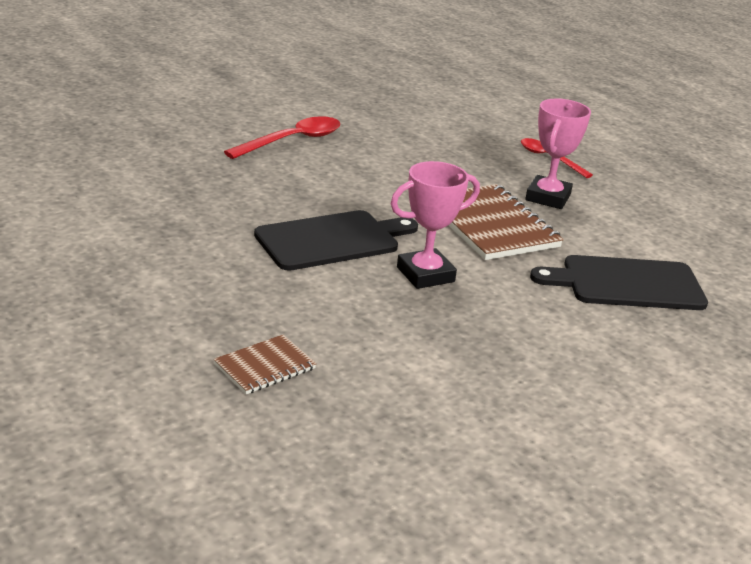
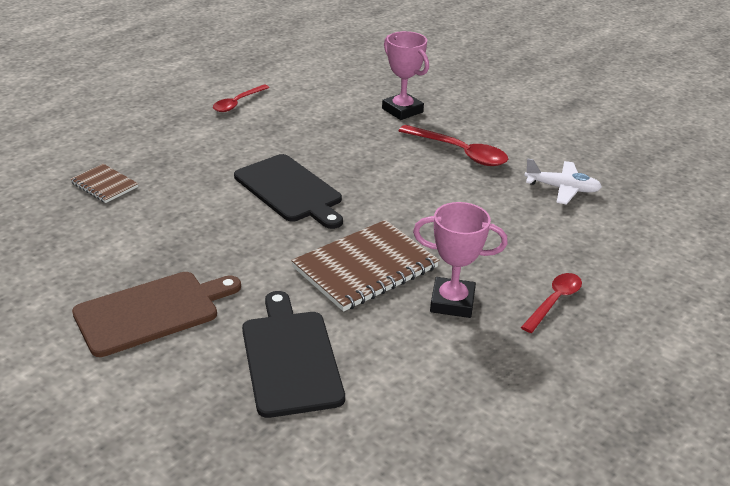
camera: 80 degrees right, 5 degrees up
(84, 242) = (237, 103): none -> red spoon
(380, 115) = (562, 189): none -> white plane
(425, 274) = (255, 238): pink trophy -> pink trophy (402, 110)
(554, 352) = (152, 311): none -> brown cutting board

